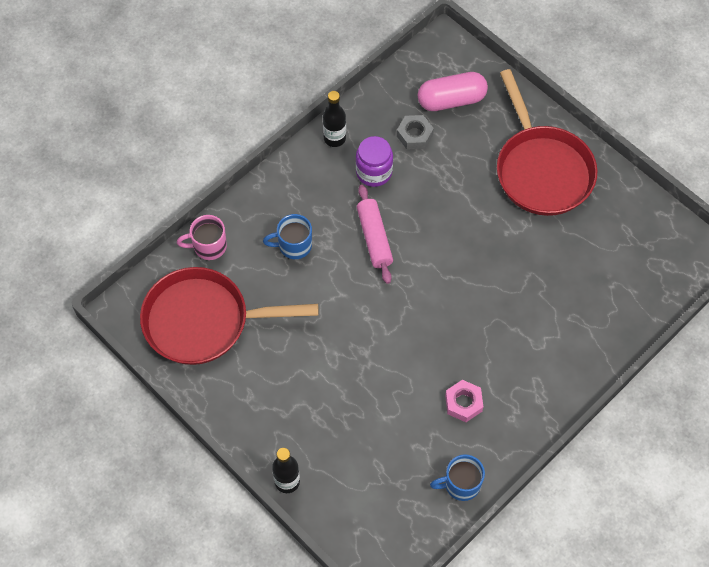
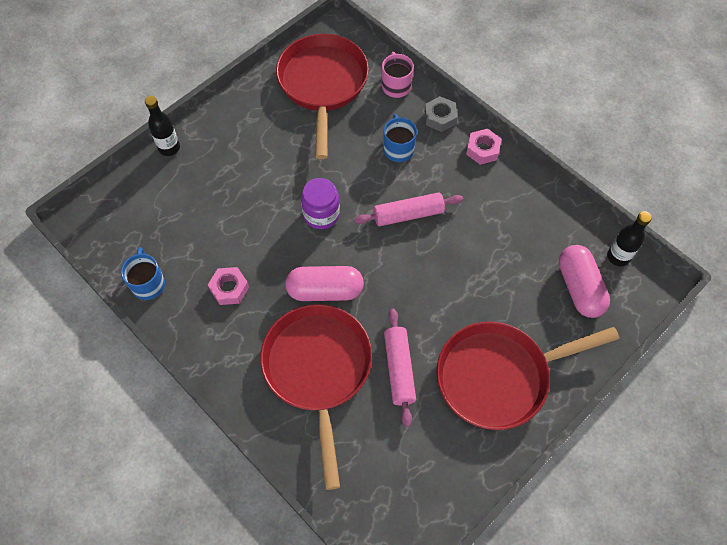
camera: 90 degrees right, 0 degrees up
(296, 168) = (482, 150): none -> pink nut
(334, 138) = (519, 181): black bottle -> black bottle (618, 257)
(374, 172) = (483, 214): purple jar -> purple jar (321, 214)
(414, 135) = (530, 251): grey nut -> grey nut (440, 117)
(462, 313) = (325, 290): none -> pink capsule
(540, 249) = (399, 369): none -> pink rolling pin
(545, 318) = (318, 370): none -> red pan

